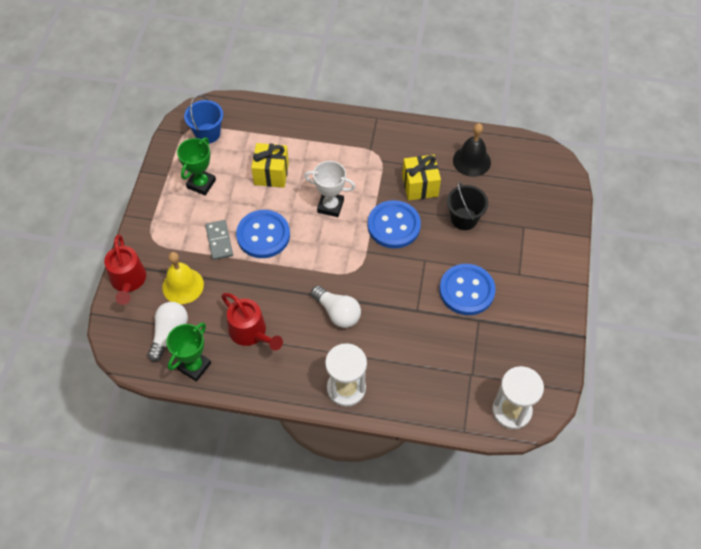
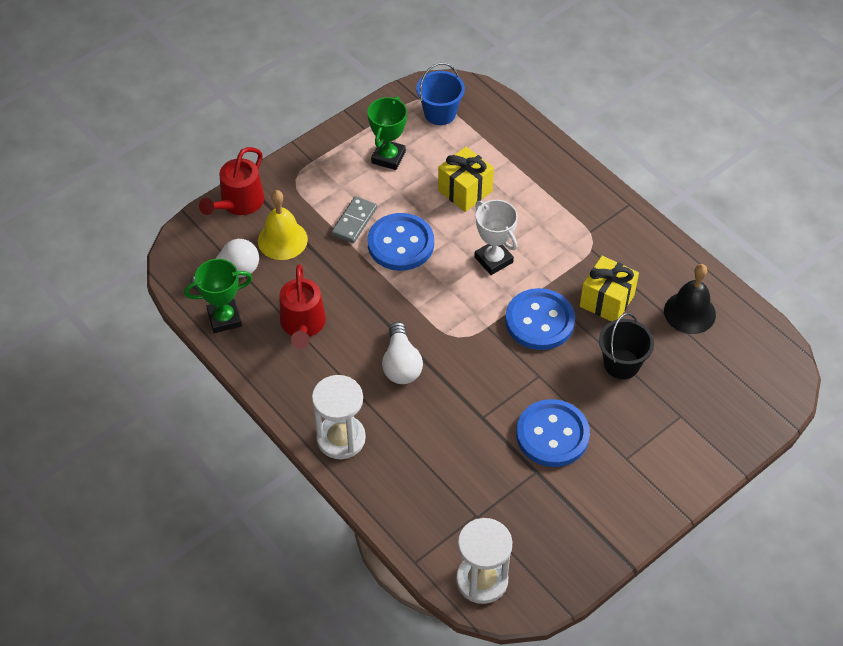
camera: 40 degrees right, 5 degrees down
(201, 184) = (388, 157): green trophy -> green trophy turned 45 degrees counterclockwise

